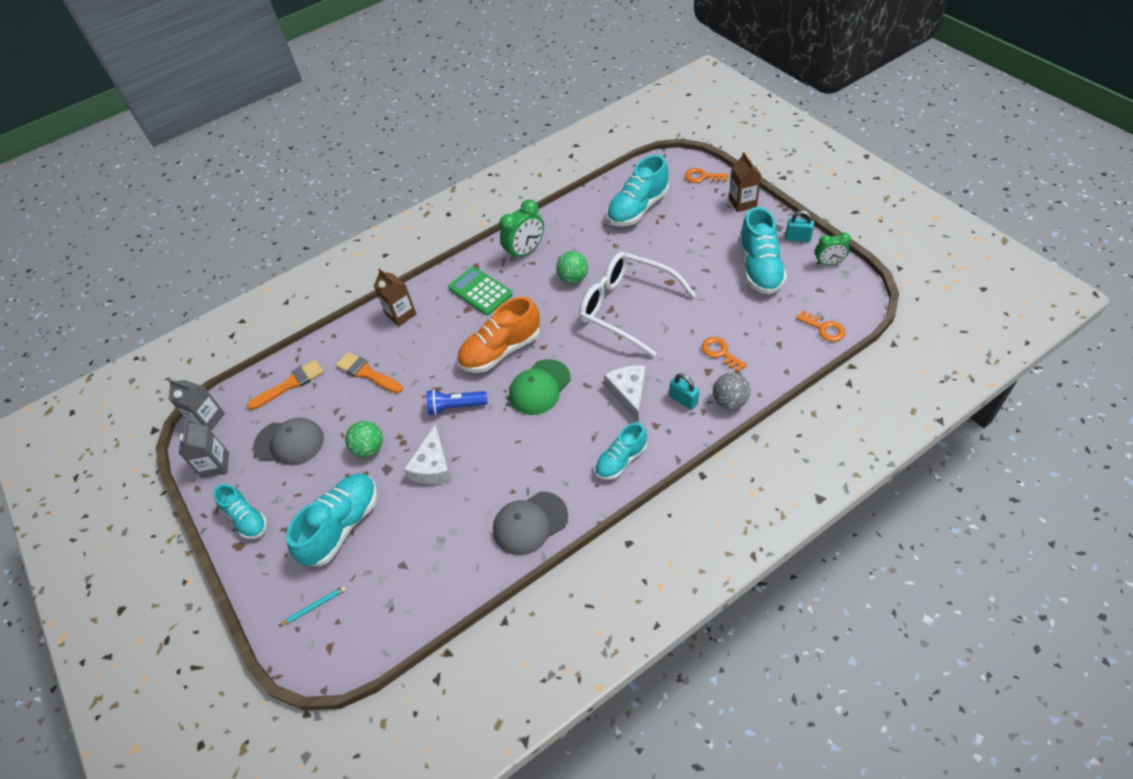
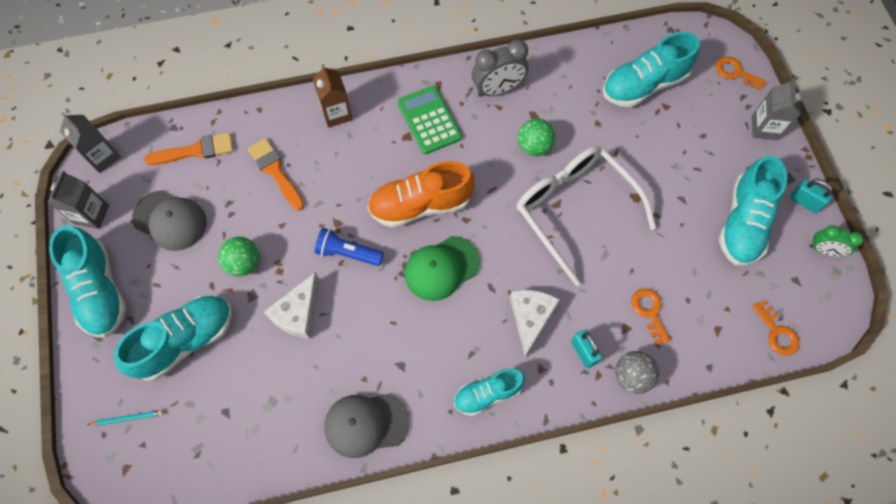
camera: 15 degrees right, 15 degrees up
(247, 519) = (100, 290): turquoise shoe -> turquoise shoe, size x1.60
(525, 252) = (498, 89): green clock -> grey clock
(742, 203) = (764, 128): brown carton -> grey carton

